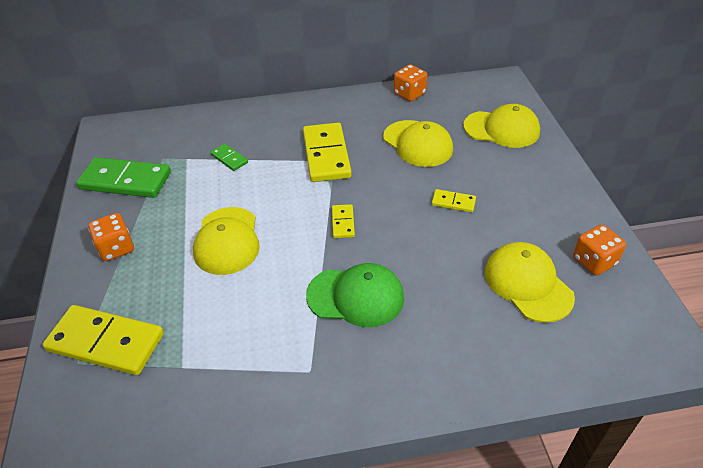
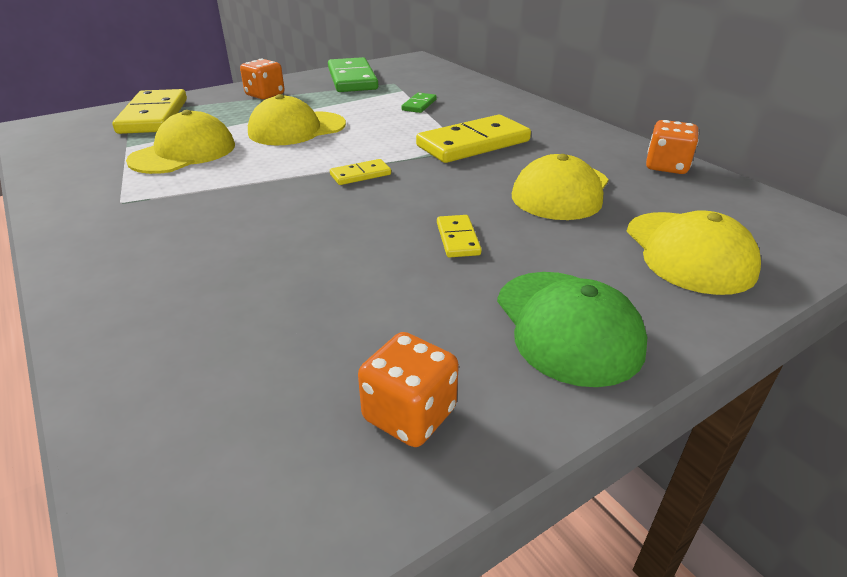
camera: 65 degrees right, 10 degrees down
(356, 296) = (238, 205): green cap -> green cap (567, 326)
(527, 284) = (311, 336): yellow cap -> yellow cap (183, 153)

